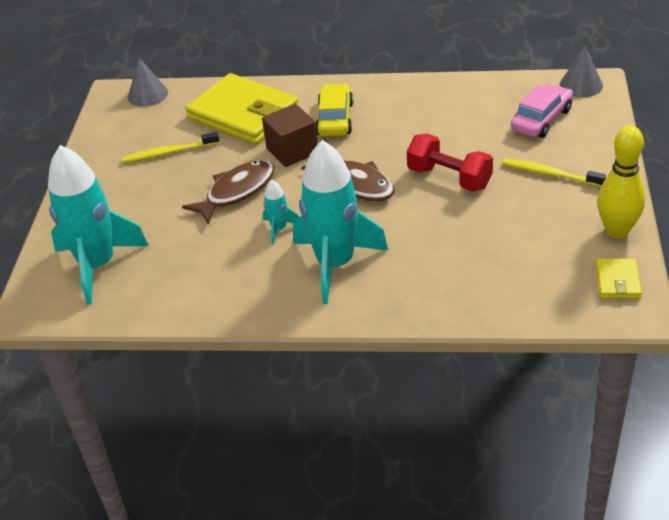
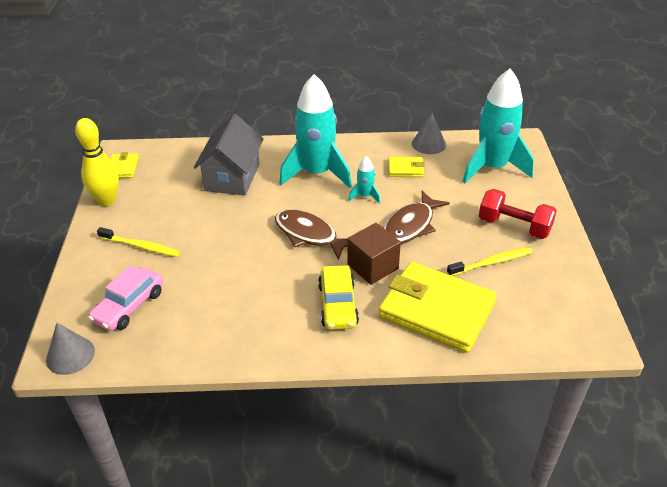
camera: 170 degrees right, 0 degrees up
(147, 94) = (559, 338): grey cone -> grey cone (428, 144)
(213, 267) = (405, 169): none -> yellow wallet
(449, 178) = (228, 241): red dumbbell -> red dumbbell (514, 226)
(453, 261) = (232, 177): none -> grey house

